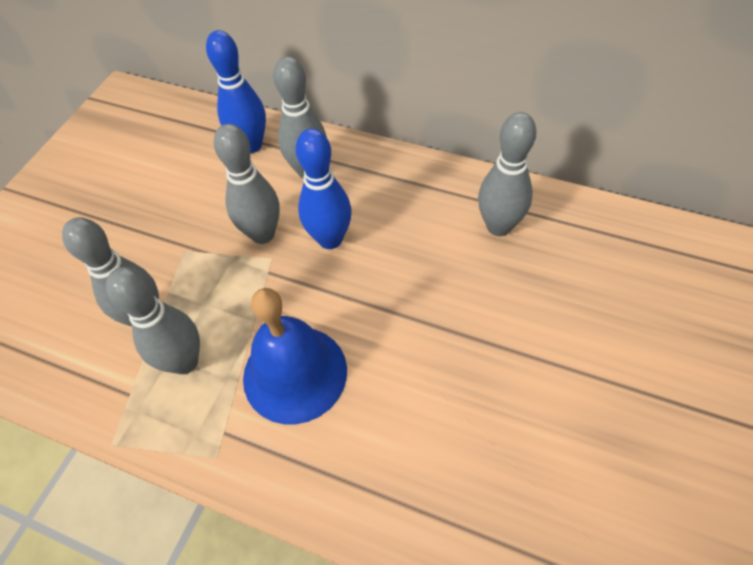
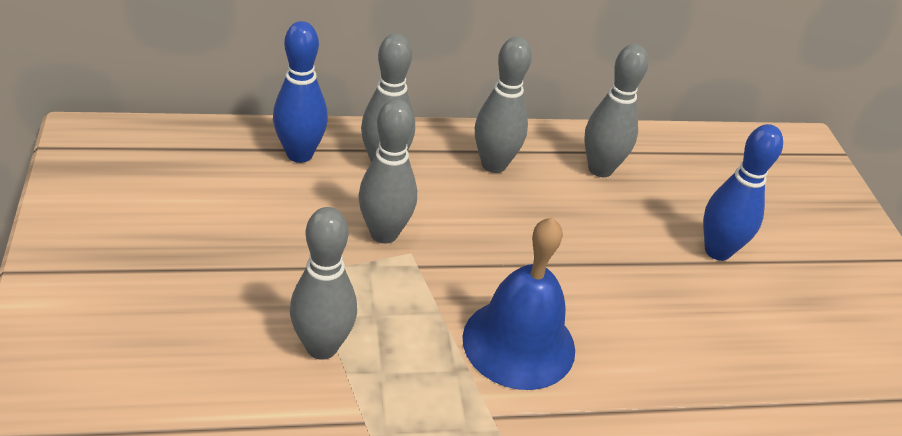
camera: 40 degrees left, 15 degrees down
(184, 362) = (400, 372): grey bowling pin -> grey bowling pin (493, 164)
(330, 239) = (457, 220): blue bowling pin -> blue bowling pin (717, 251)

